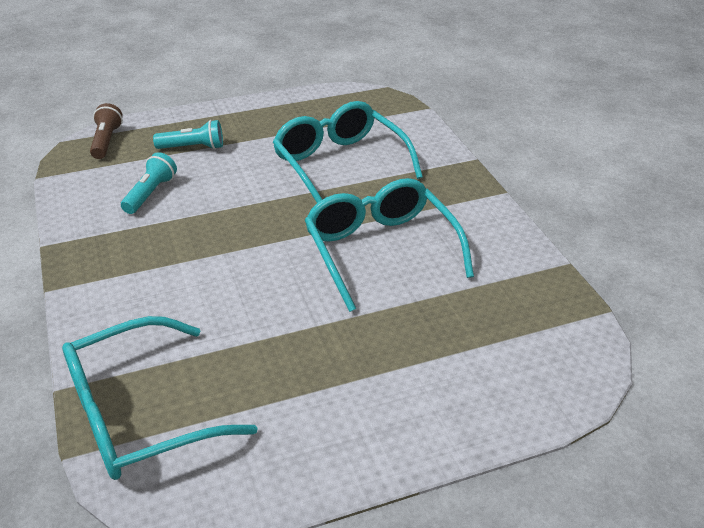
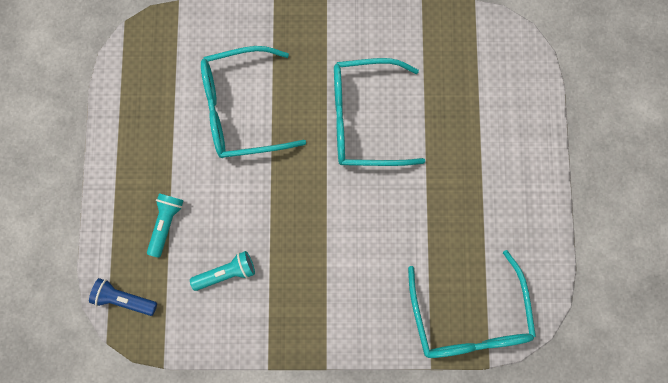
camera: 70 degrees left, 40 degrees up
(106, 141) = (124, 299): brown flashlight -> blue flashlight
(150, 193) = (226, 272): turquoise flashlight -> turquoise flashlight turned 120 degrees clockwise

